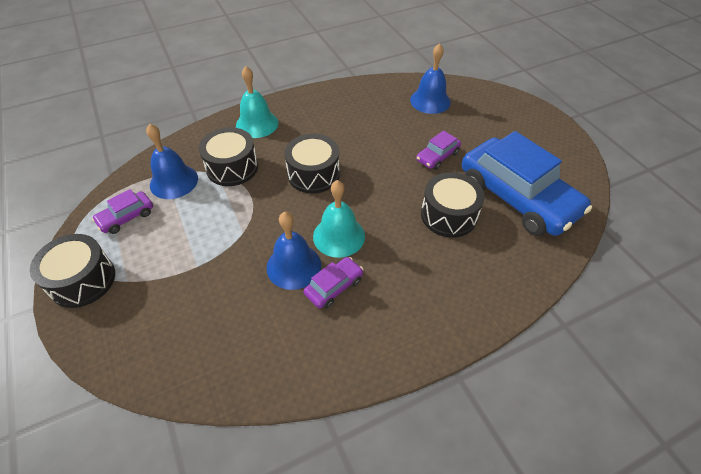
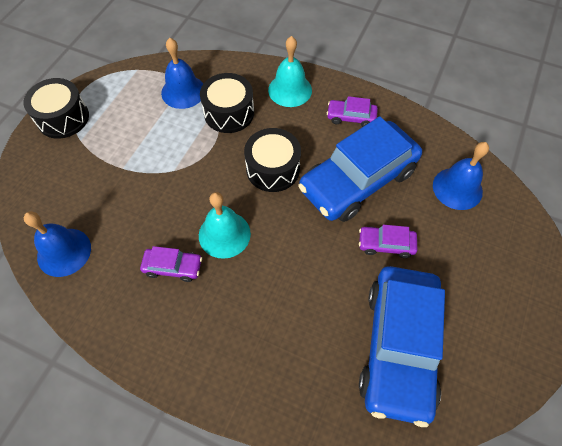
camera: 50 degrees right, 10 degrees up
(126, 217) = (129, 95): purple car -> purple car (351, 117)
(293, 266) = (170, 226): blue bell -> blue bell (64, 252)
(374, 138) = (358, 180): none -> blue car
(448, 215) = (320, 301): black drum -> none

